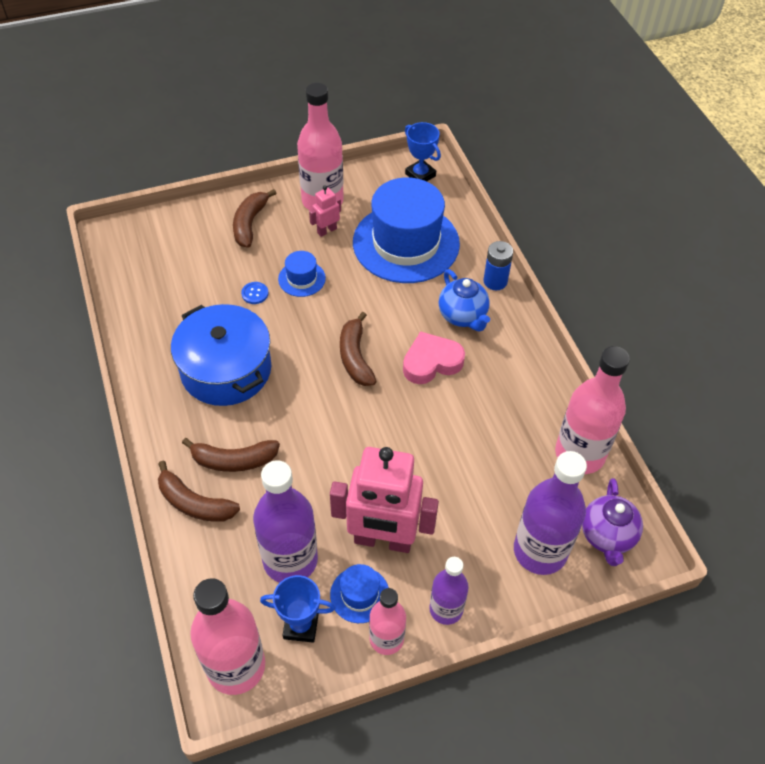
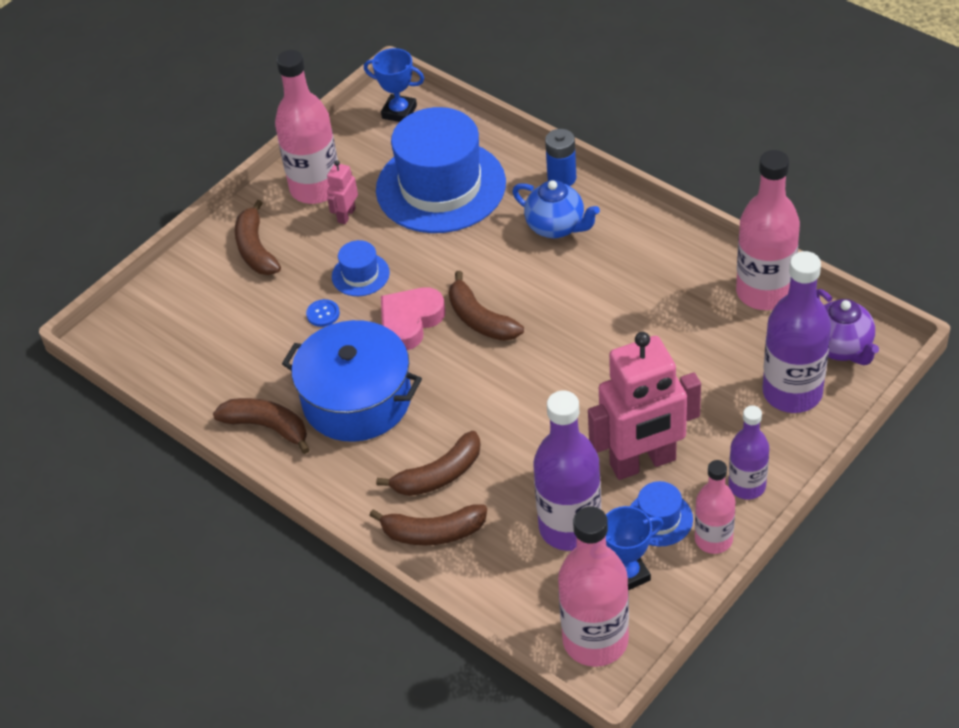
camera: 25 degrees left, 5 degrees down
(153, 356) = (267, 427): none -> brown banana
(431, 362) = (560, 285): pink heart -> pink heart (410, 322)

